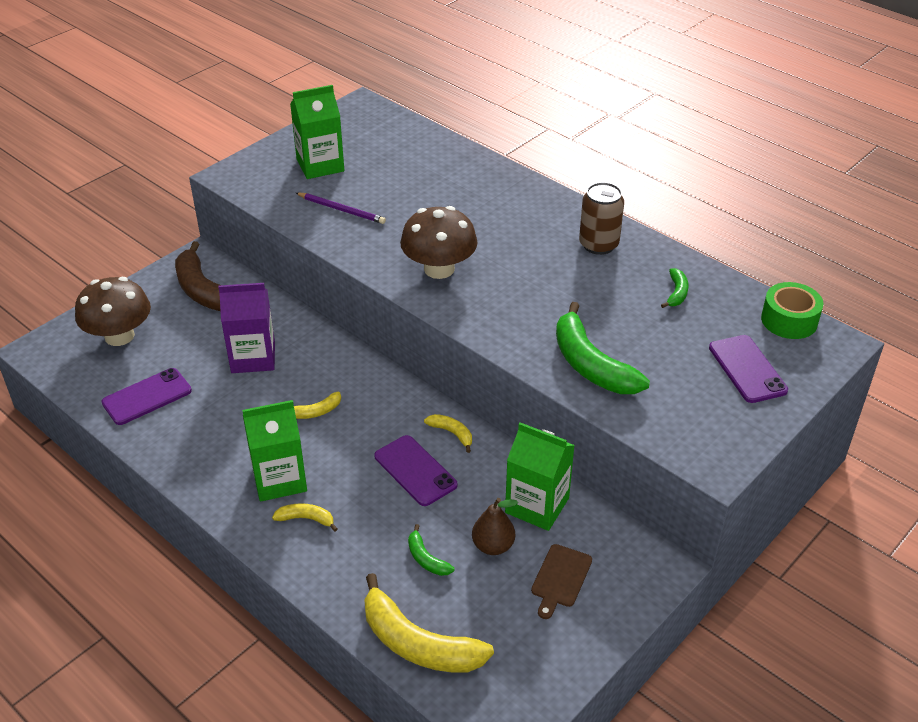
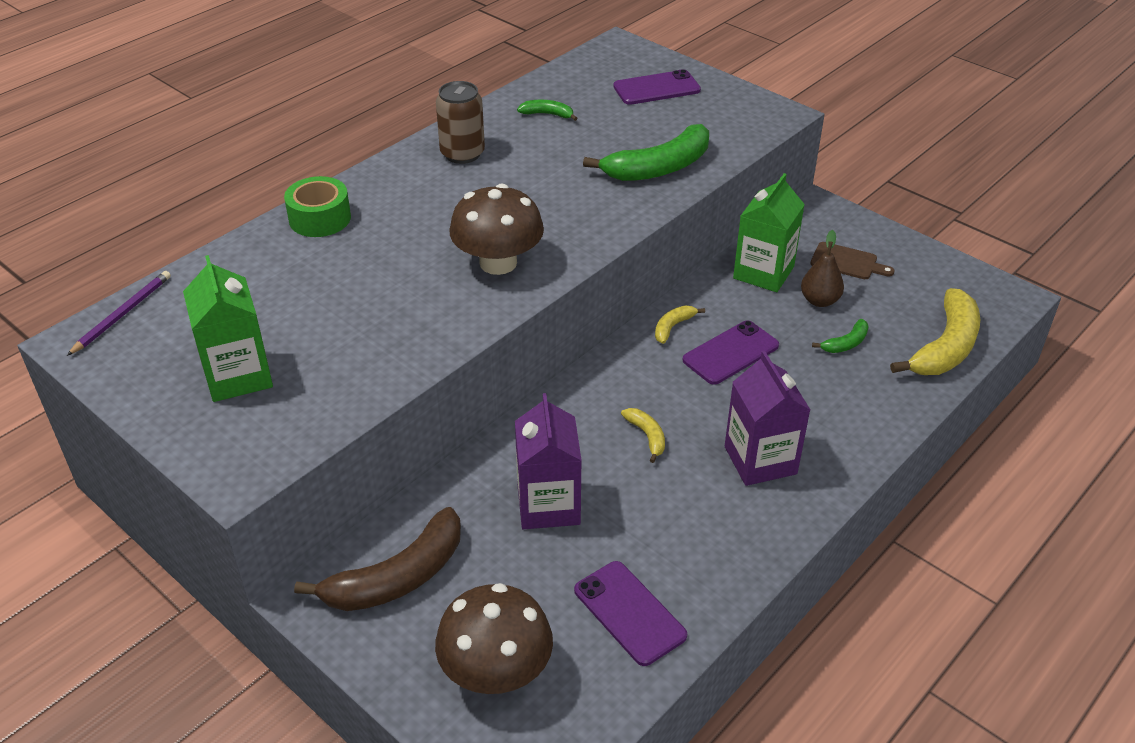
camera: 90 degrees left, 0 degrees up
(279, 479) = (760, 460): green carton -> purple carton
(306, 519) = (814, 433): yellow banana -> none
(342, 210) = (359, 348): purple pencil -> purple pencil (123, 314)
(789, 320) = (588, 62): green tape -> green tape (320, 218)

